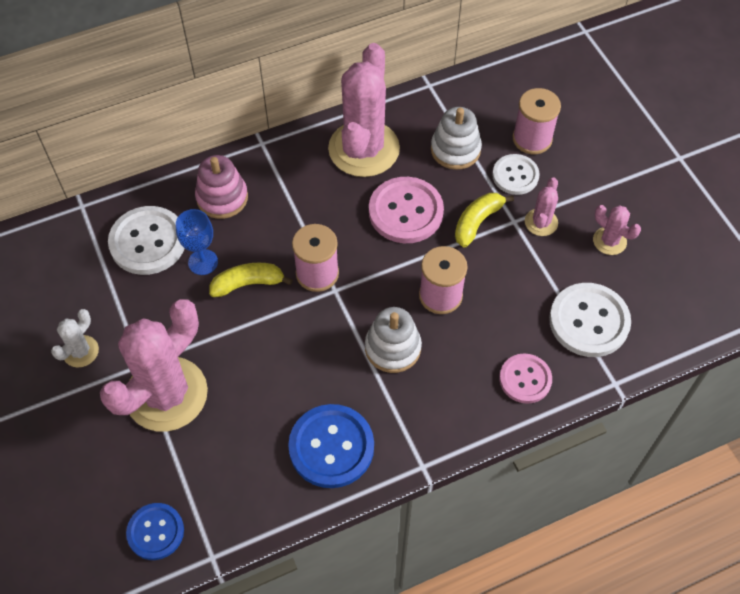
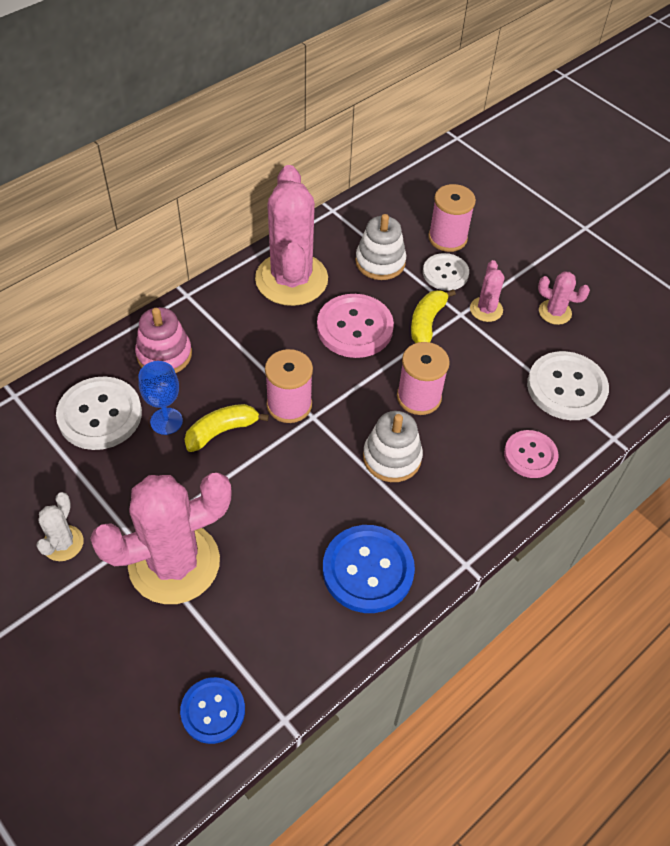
camera: 20 degrees left, 5 degrees down
(166, 394) = (174, 563): pink cactus -> pink cactus turned 45 degrees clockwise

